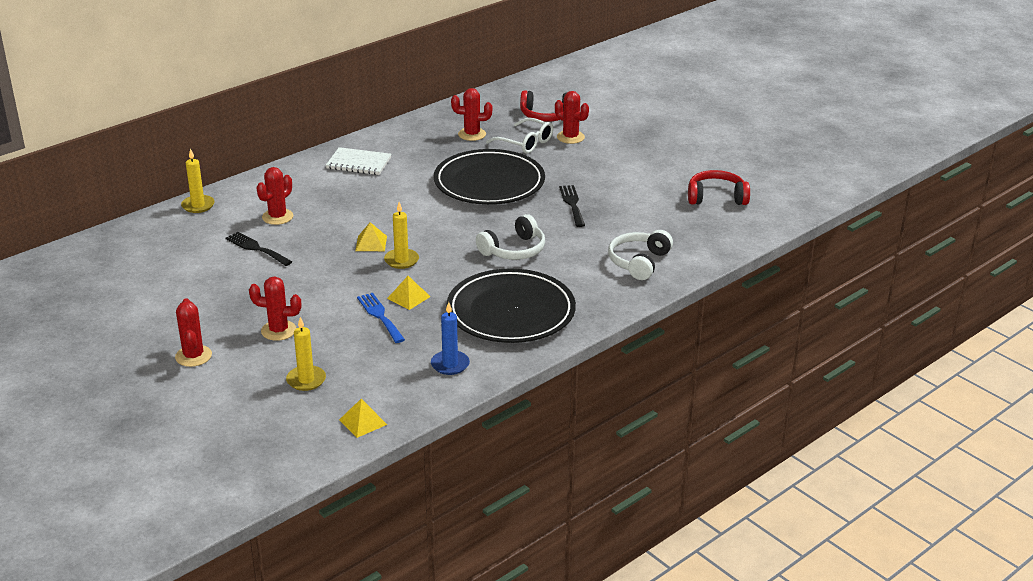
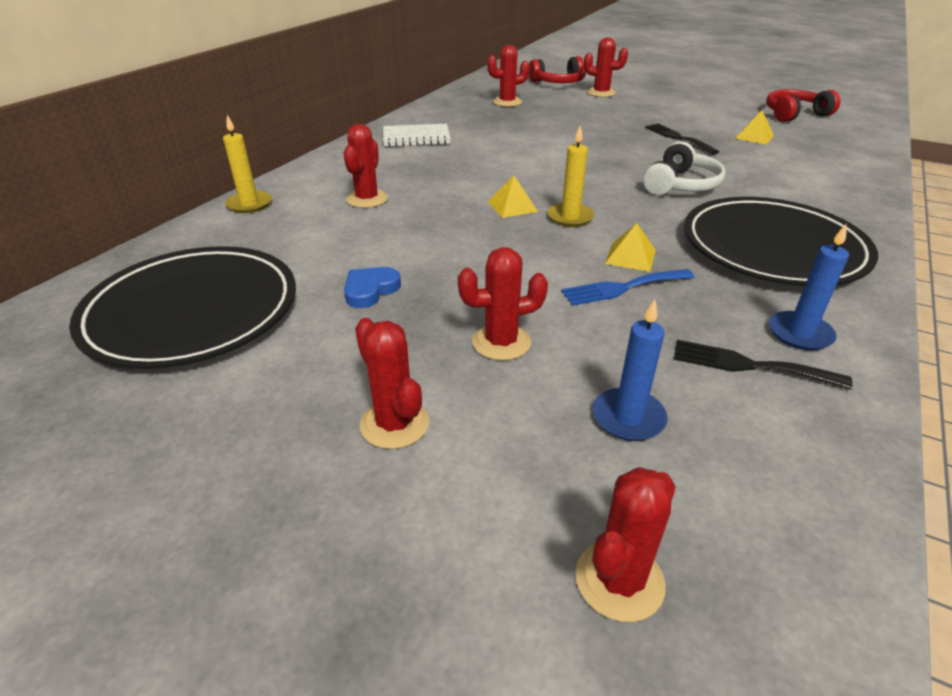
camera: 20 degrees left, 5 degrees up
(231, 284) = (370, 290): none -> blue heart
(238, 432) = (619, 580): none -> red cactus
(256, 248) = (369, 238): black fork -> black fork (749, 365)
(306, 380) = (628, 417): yellow candle -> blue candle
(363, 422) = (809, 475): yellow pyramid -> yellow pyramid (754, 136)
(380, 316) = (622, 288): blue fork -> blue fork turned 60 degrees counterclockwise
(489, 183) = (573, 134): black plate -> black plate (192, 312)
(525, 143) = (566, 101): white glasses -> none
(638, 262) = (819, 173): white headphones -> none

